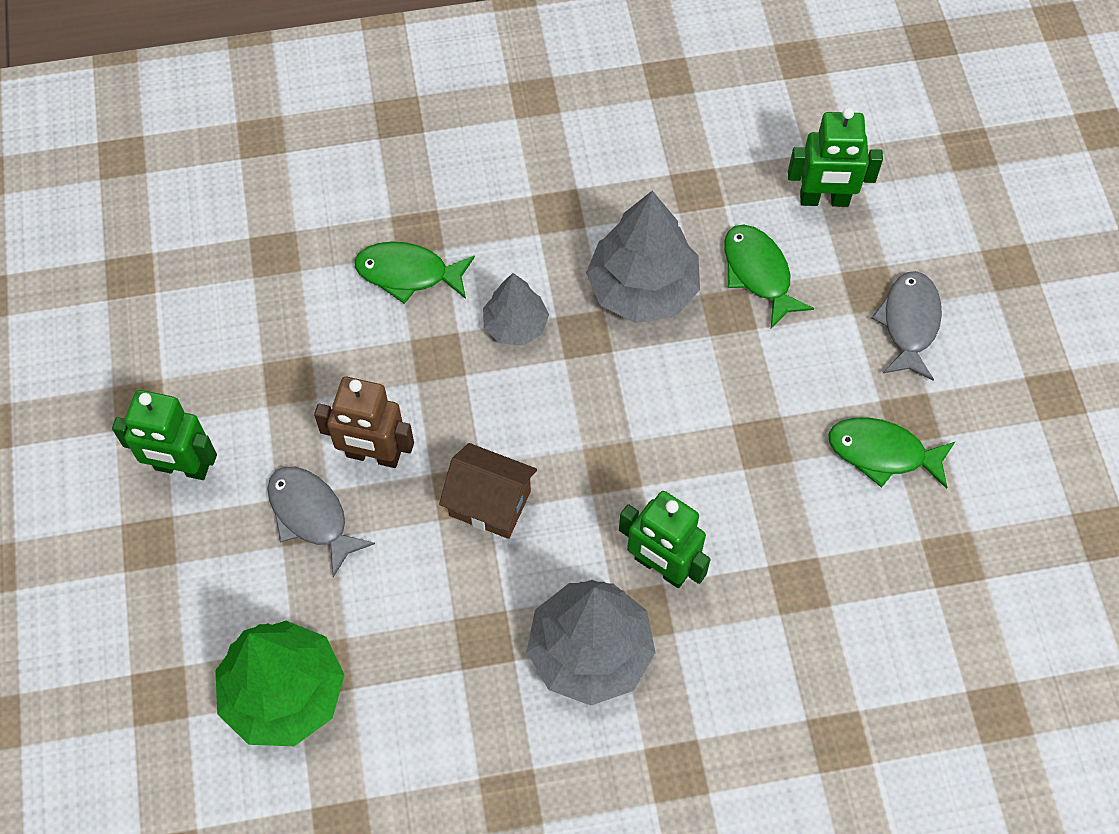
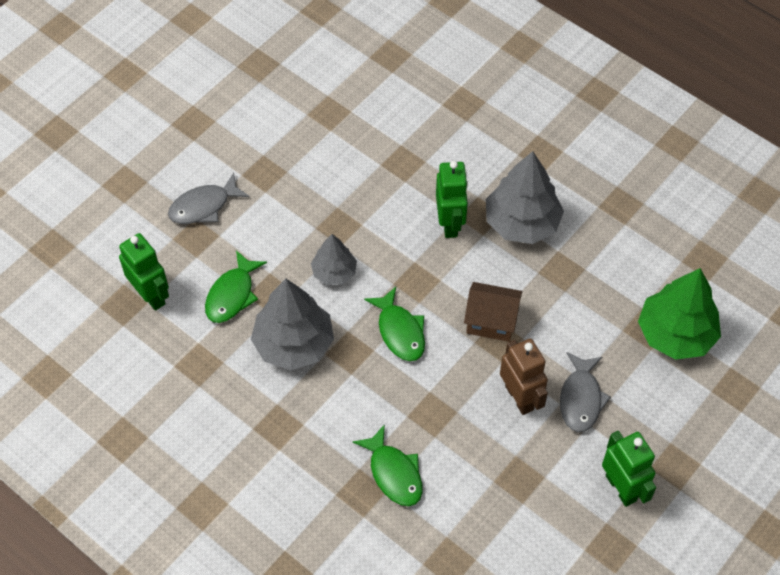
camera: 130 degrees left, 5 degrees down
(490, 503) = (491, 321): brown house -> brown house turned 60 degrees counterclockwise
(515, 325) = (376, 389): grey tree -> grey tree (334, 272)
(882, 453) = (296, 172): green fish -> green fish (400, 331)

